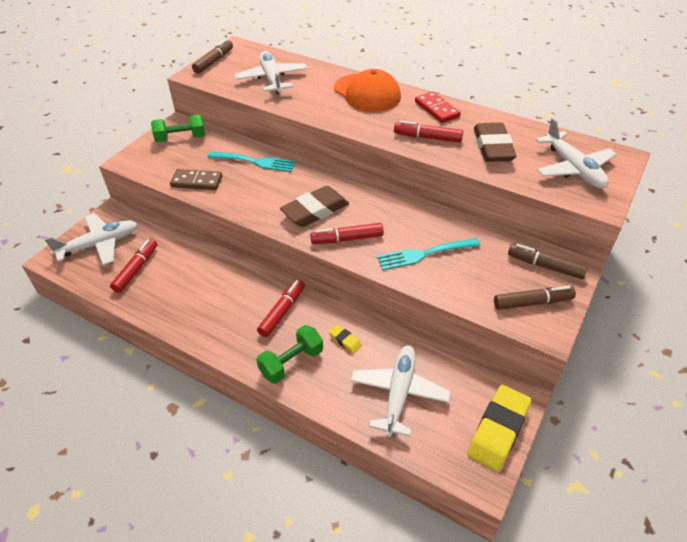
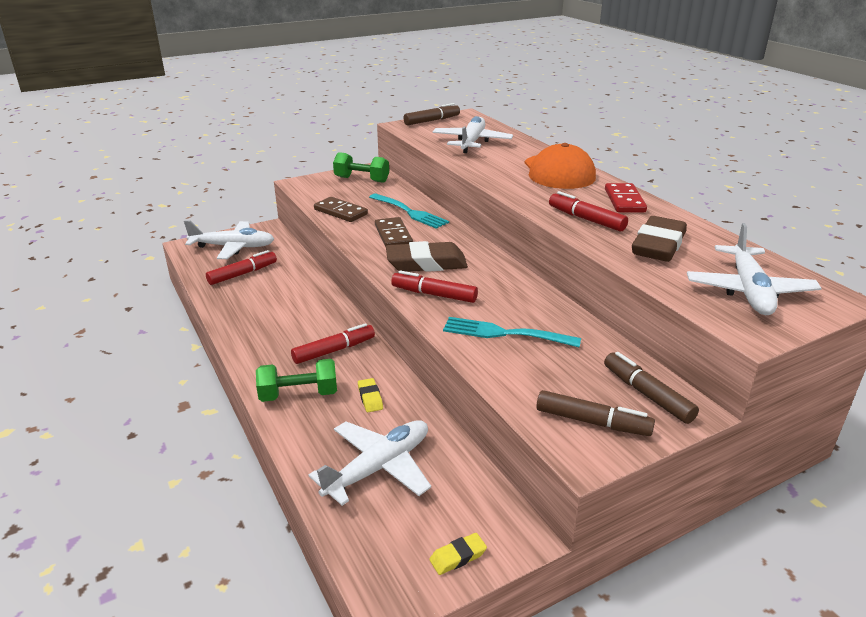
camera: 30 degrees right, 15 degrees down
(263, 191) = (393, 235): none -> brown domino
(498, 430) = (458, 557): yellow eraser -> yellow eraser, size x0.46

